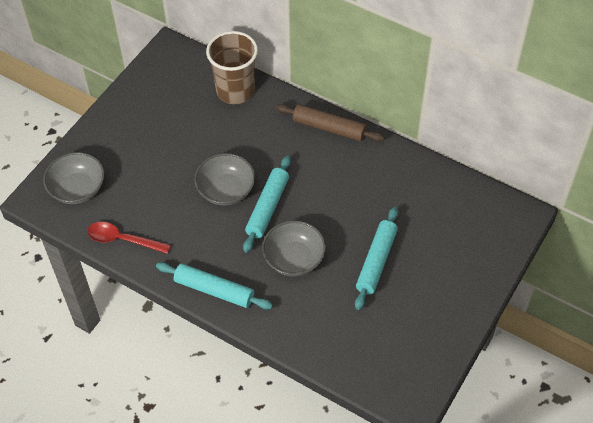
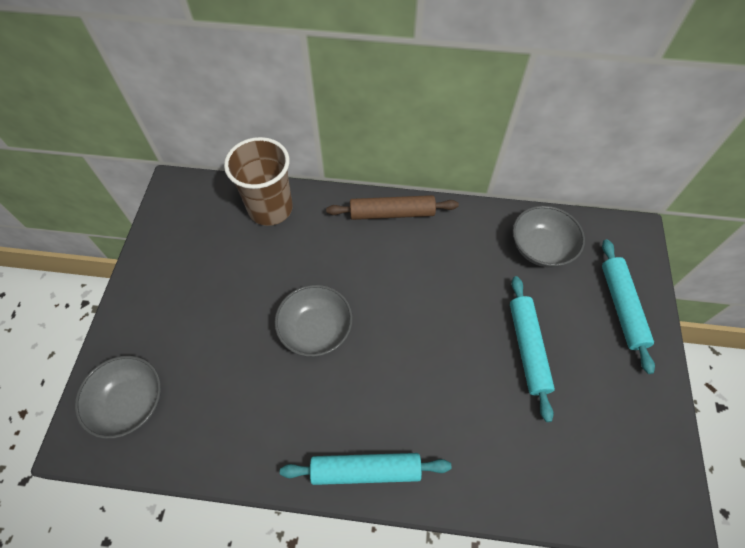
camera: 25 degrees left, 5 degrees up
(123, 240) = (218, 450): red spoon -> none
(267, 208) = (374, 332): turquoise rolling pin -> turquoise rolling pin (621, 307)
(294, 259) = (437, 385): grey bowl -> grey bowl (541, 248)

